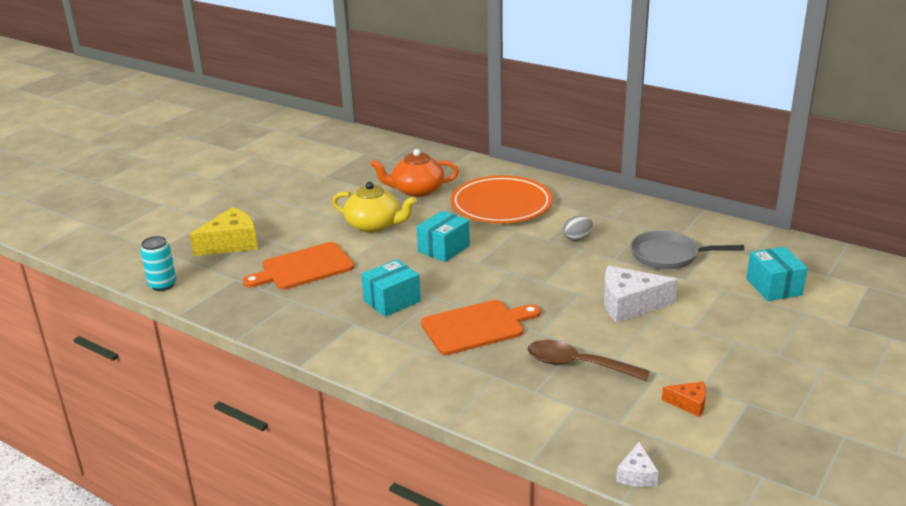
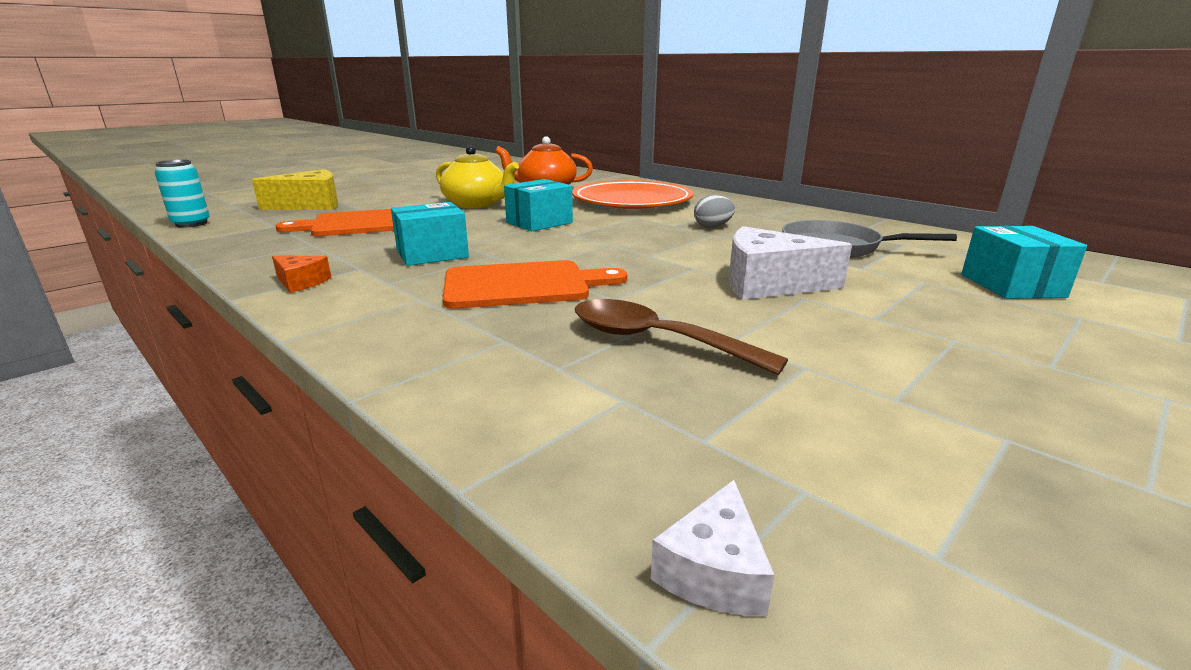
camera: 10 degrees right, 5 degrees down
(689, 404) = (868, 424): orange cheese -> orange cheese (301, 282)

